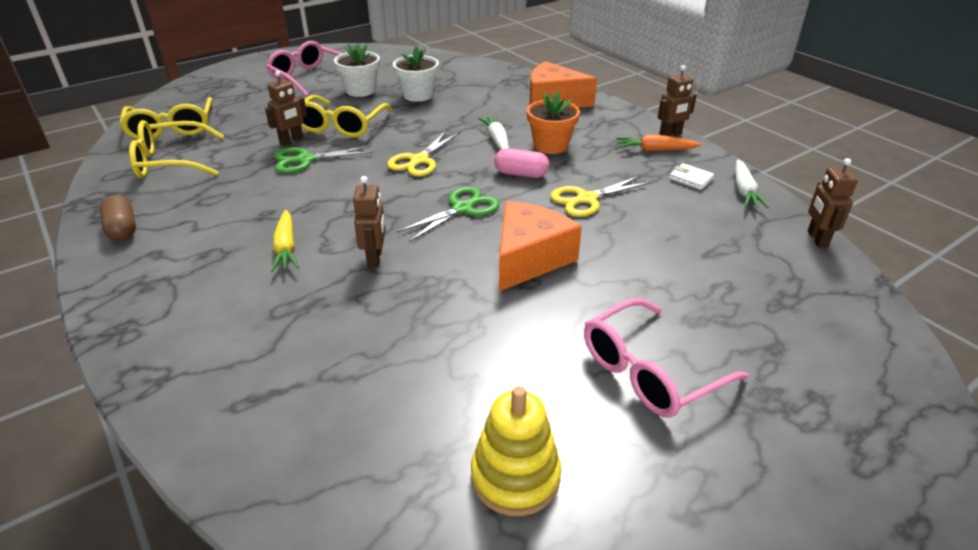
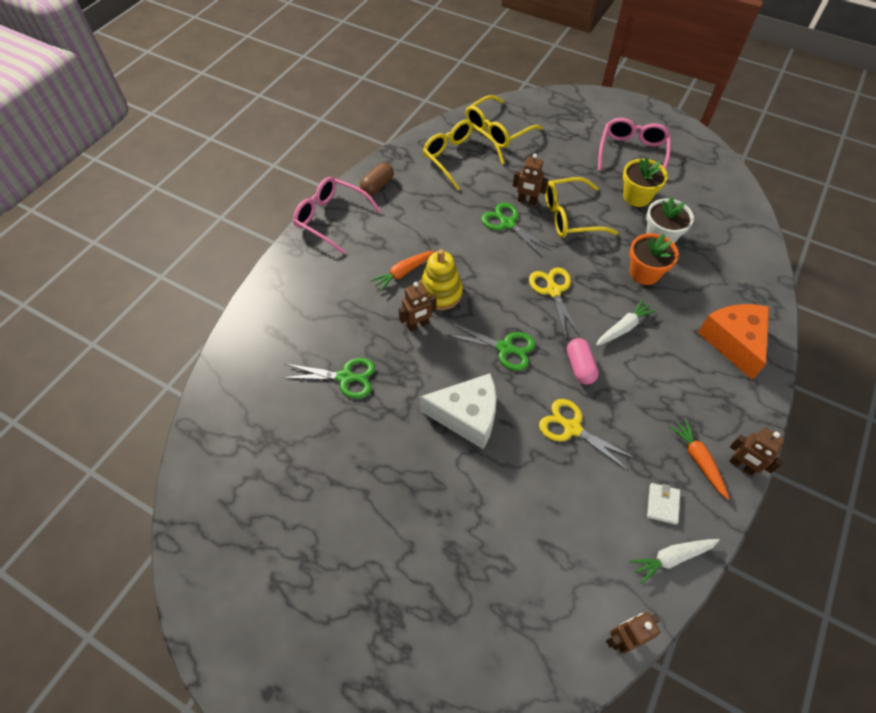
camera: 65 degrees right, 20 degrees up
(286, 248) = (403, 273): yellow carrot -> orange carrot
(361, 90) = (637, 197): white flower pot -> yellow flower pot
(398, 343) = (346, 377): none -> green scissors
(419, 161) = (553, 290): yellow scissors -> yellow scissors turned 75 degrees clockwise
(515, 477) = (270, 481): yellow stacking toy -> yellow stacking toy (440, 293)
(529, 258) = (467, 416): orange cheese -> white cheese
(550, 145) = (643, 371): orange flower pot -> orange flower pot (644, 273)
(649, 371) = (383, 532): pink glasses -> pink glasses (331, 218)

